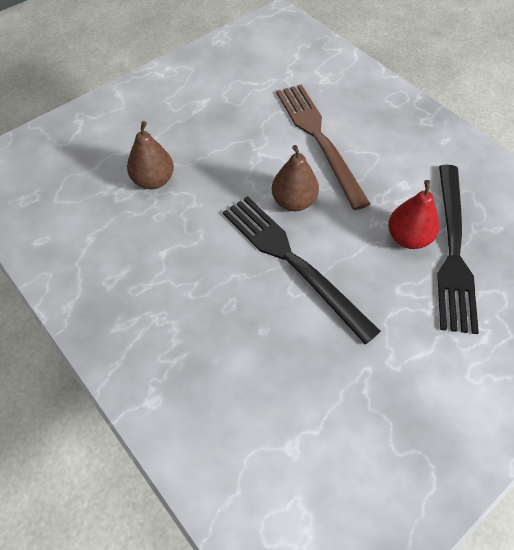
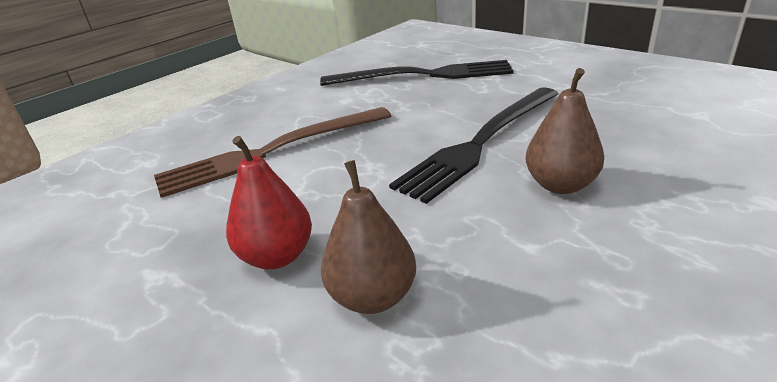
camera: 95 degrees left, 25 degrees down
(293, 202) = (387, 154): brown pear -> brown pear (560, 185)
(408, 238) = (417, 92): red pear -> red pear (277, 256)

